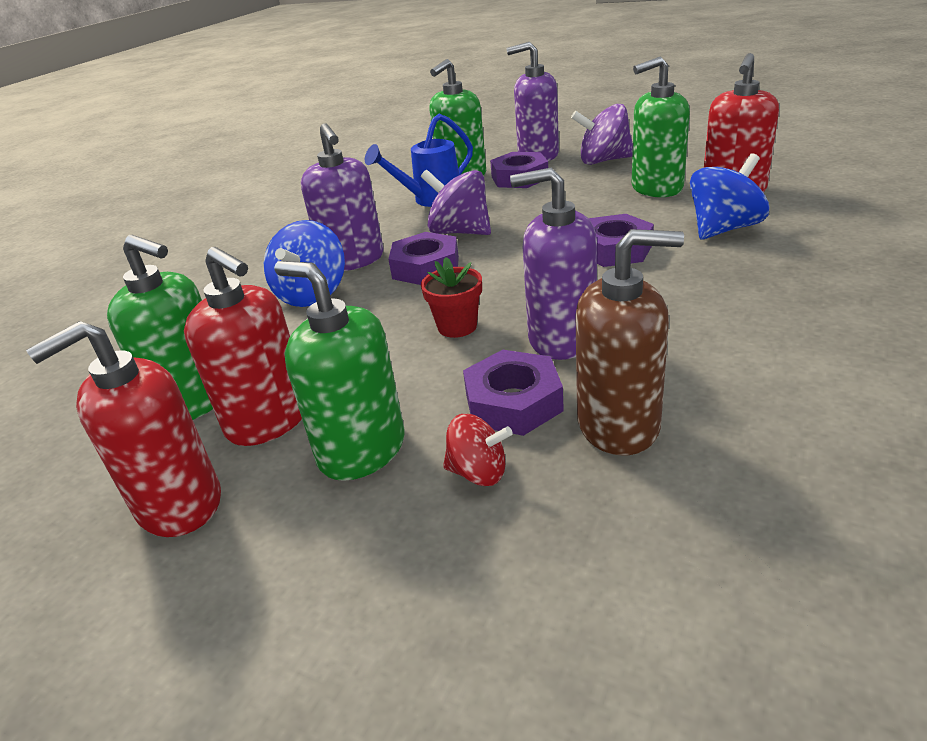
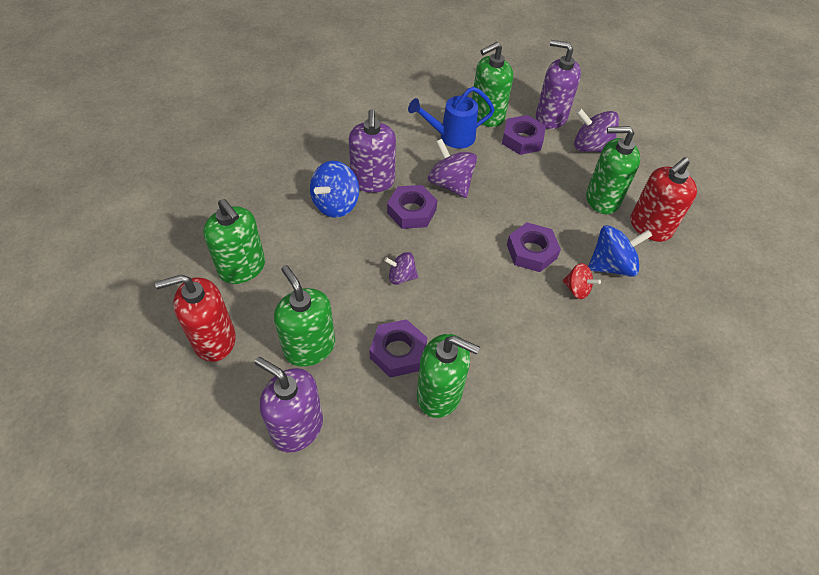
camera: 15 degrees right, 20 degrees up
(269, 420) = (273, 302): red soap dispenser -> none
(457, 326) = (401, 277): red flower pot -> purple spinning top
(478, 472) = (356, 390): red spinning top -> red spinning top (577, 289)
(561, 338) = (451, 316): purple soap dispenser -> purple soap dispenser (297, 427)
(618, 425) = (439, 394): brown soap dispenser -> green soap dispenser

